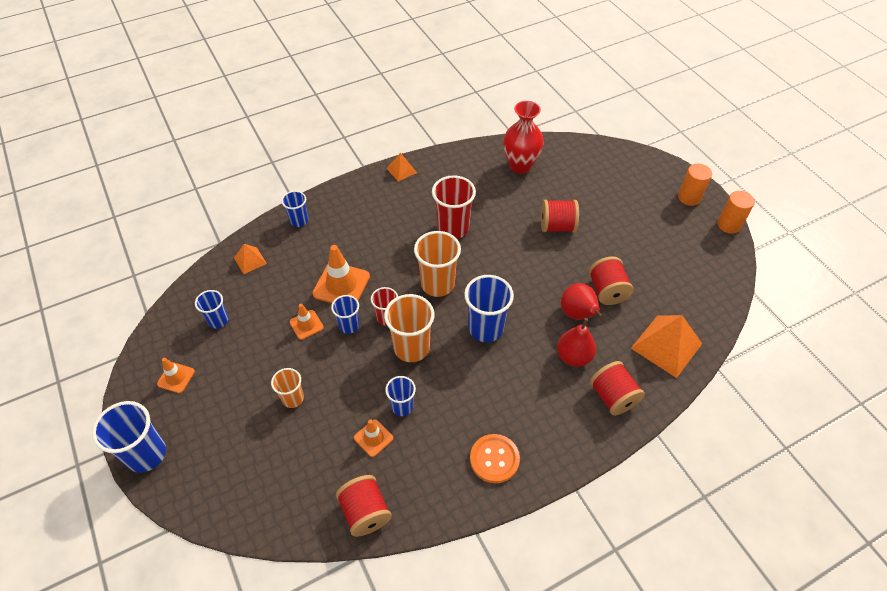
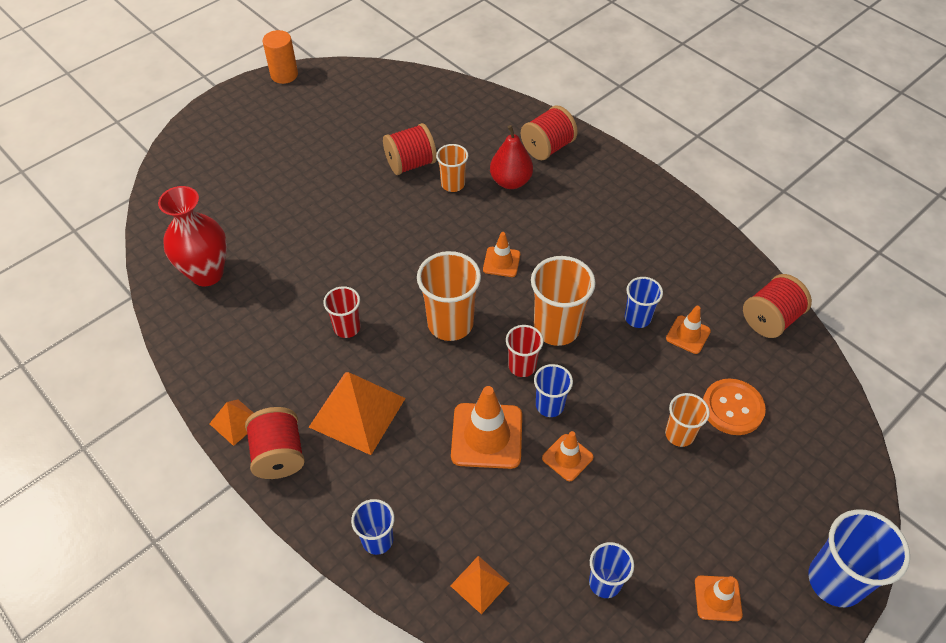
camera: 105 degrees left, 0 degrees up
(453, 228) = (347, 327): red cup -> red cup, size x0.59
(485, 328) = (501, 262): blue cup -> orange traffic cone
(494, 459) = (659, 226): orange button -> orange button (732, 408)
(557, 226) = (319, 219): red spool -> red spool (279, 455)
(578, 314) = (453, 184): red pear -> orange cup
(666, 345) = (469, 114): orange pyramid -> orange pyramid (357, 412)
(689, 197) = (245, 106): orange cylinder -> none

